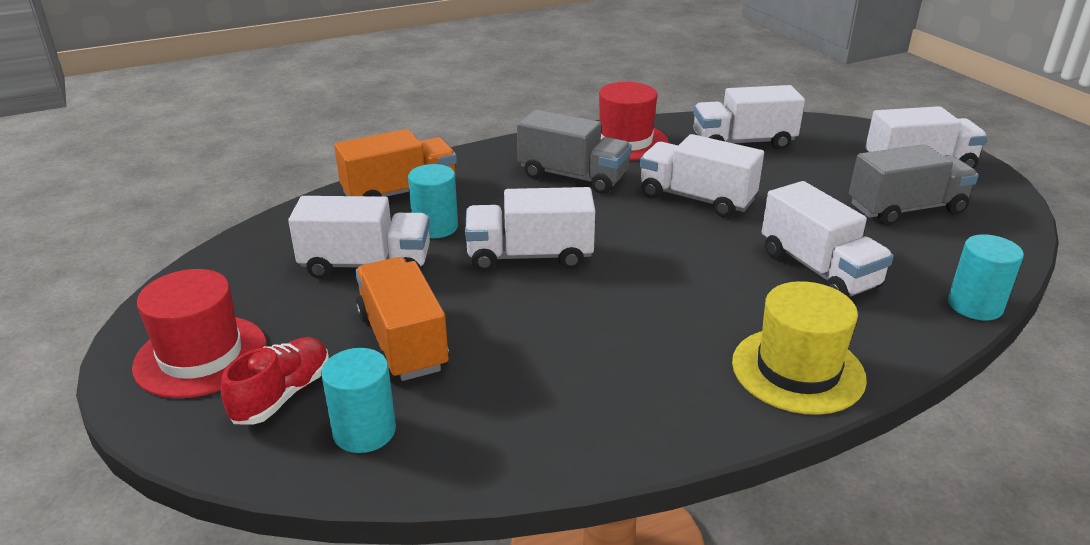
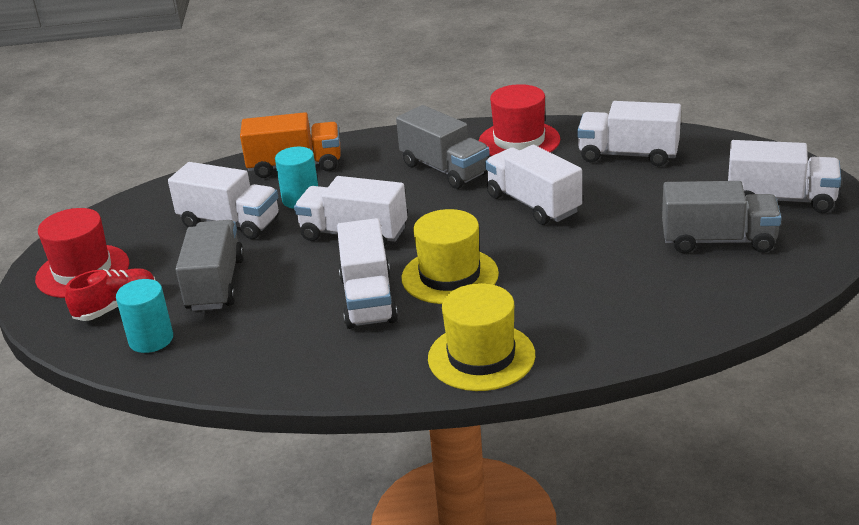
camera: 25 degrees right, 0 degrees up
(402, 342) = (215, 284): orange truck -> grey truck
(678, 285) = (450, 276): none -> yellow hat
(818, 270) = (578, 282): white truck -> white truck (368, 299)
(974, 305) = (685, 334): turquoise cylinder -> none

